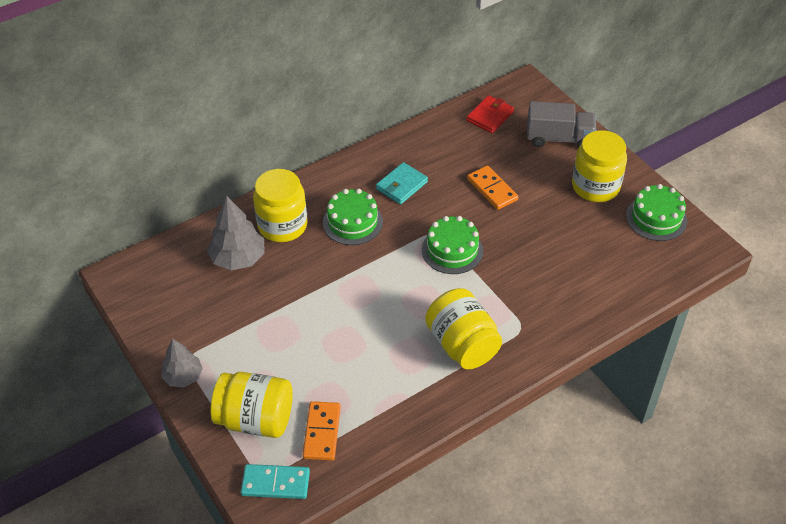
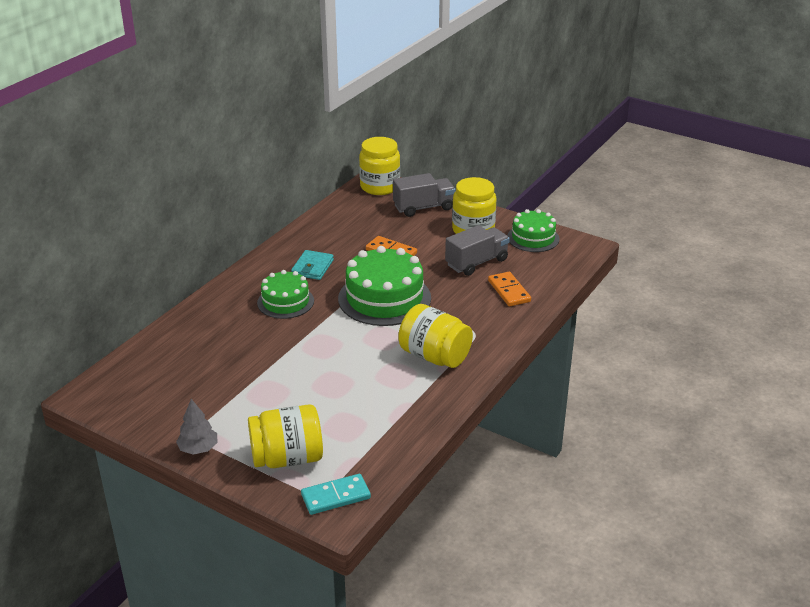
camera: 25 degrees left, 15 degrees down
(238, 258) = (196, 352): grey tree -> none
(282, 225) = (223, 320): yellow jar -> yellow jar (380, 187)
(322, 432) = (353, 449): orange domino -> orange domino (509, 291)
(452, 250) = (384, 298): green cake -> green cake, size x1.65
(490, 116) = (357, 206): red wallet -> none
(574, 233) = (476, 262): none -> grey truck

